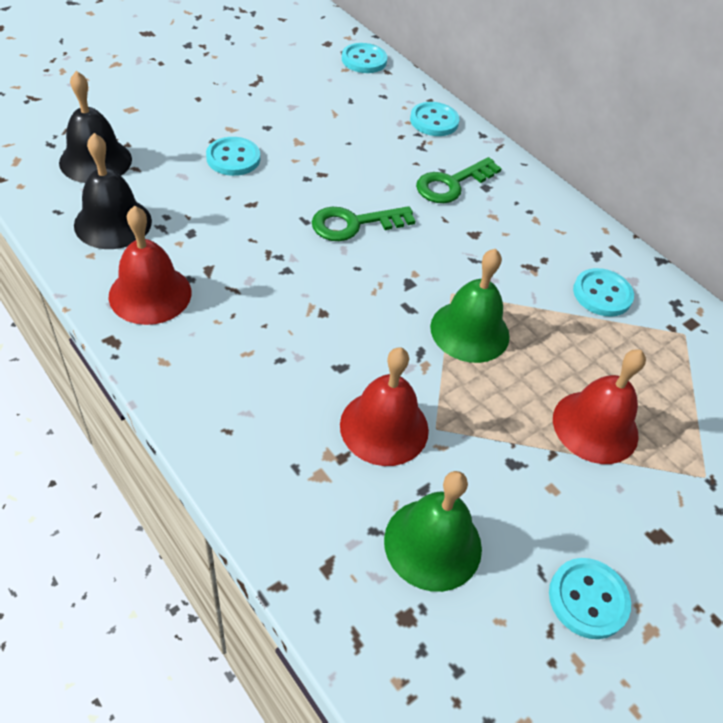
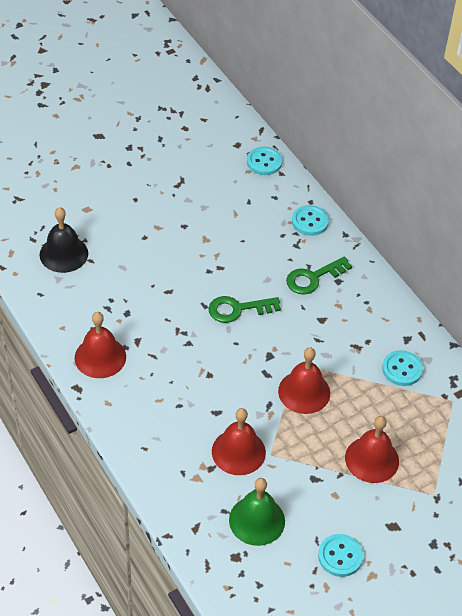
camera: 10 degrees right, 0 degrees up
(113, 223) = (76, 304): black bell -> none
(233, 158) = (158, 253): turquoise button -> none
(470, 331) = (304, 392): green bell -> red bell

